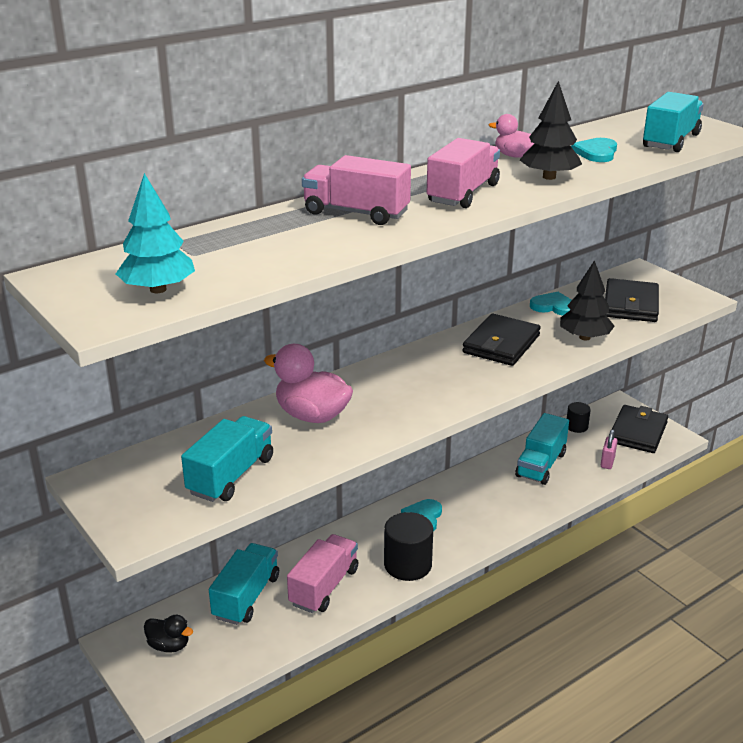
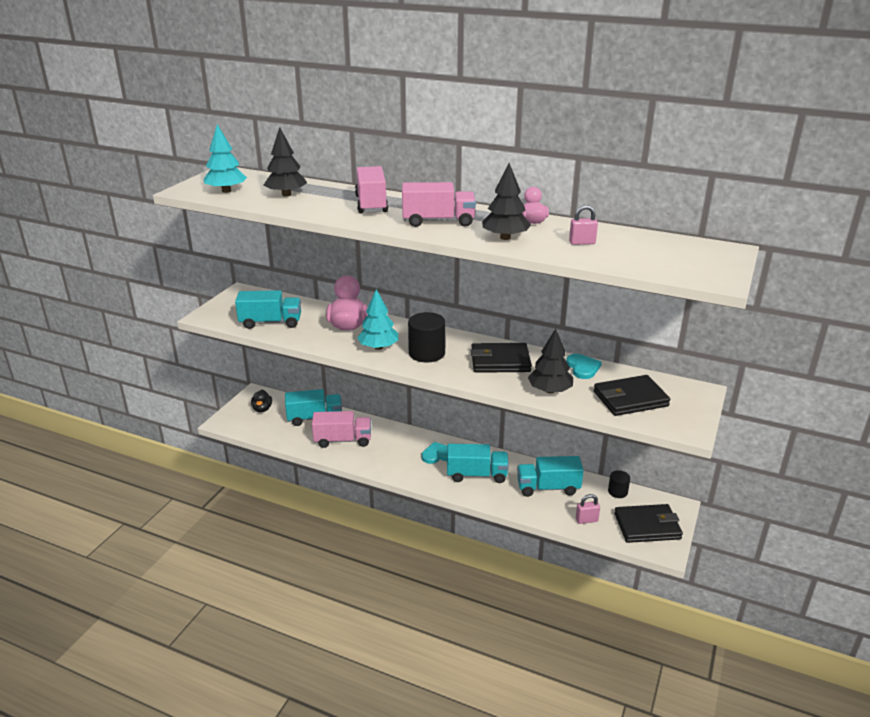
camera: 60 degrees right, 0 degrees up
(241, 253) = (286, 194): none -> black tree
(394, 409) = (378, 347): none -> turquoise tree
(408, 565) = (387, 464): black cylinder -> black cylinder (427, 353)
(596, 152) = (582, 243): turquoise heart -> pink padlock
(670, 141) = (654, 262): turquoise truck -> turquoise truck (477, 474)

